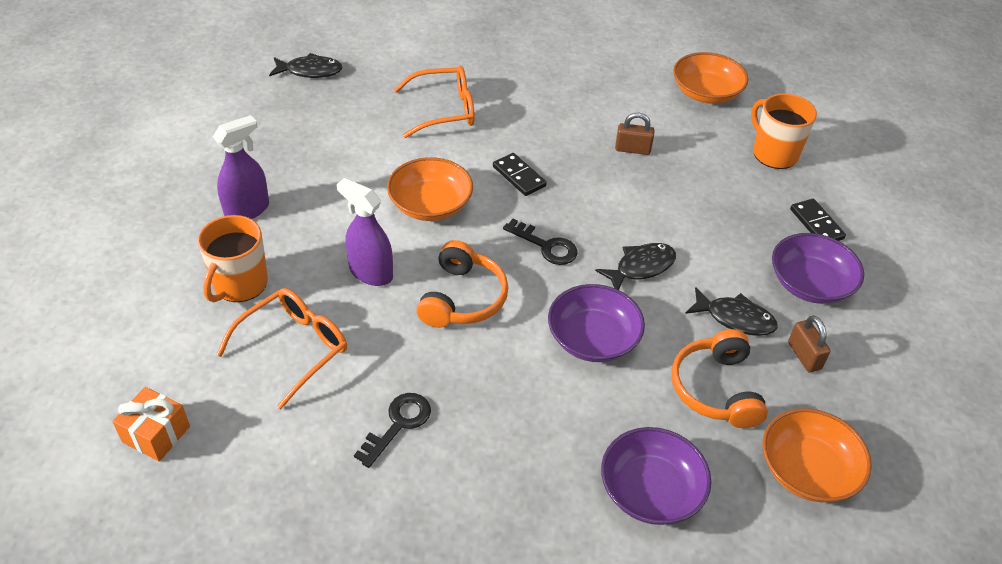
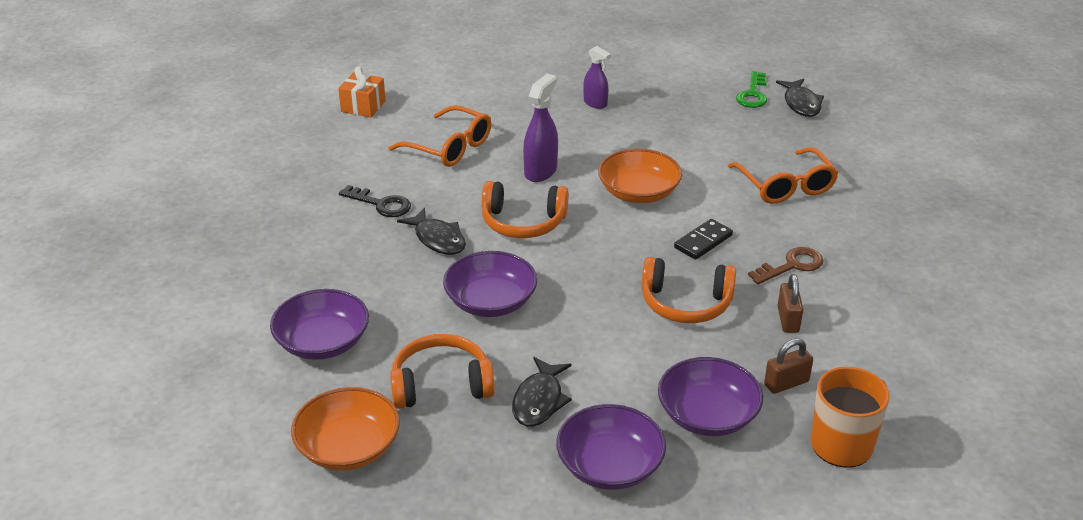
camera: 85 degrees right, 10 degrees down
(239, 284) = (510, 114): orange mug -> none
(247, 210) = (595, 103): purple spray bottle -> purple spray bottle, size x0.66
(279, 96) = (753, 94): none -> green key
(546, 246) = (606, 266): black key -> none
(561, 132) = (791, 266): none -> brown key
(606, 203) = (686, 303): none -> orange headphones
(641, 267) = (596, 330): black fish -> black fish (438, 239)
(706, 93) = (939, 382): orange bowl -> none
(747, 217) = (707, 415): none -> purple bowl
(804, 356) = (496, 454): brown padlock -> brown padlock (786, 383)
(816, 224) = (718, 478): black domino -> none

